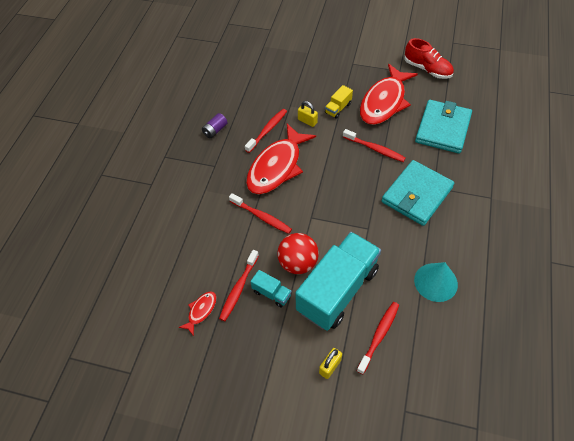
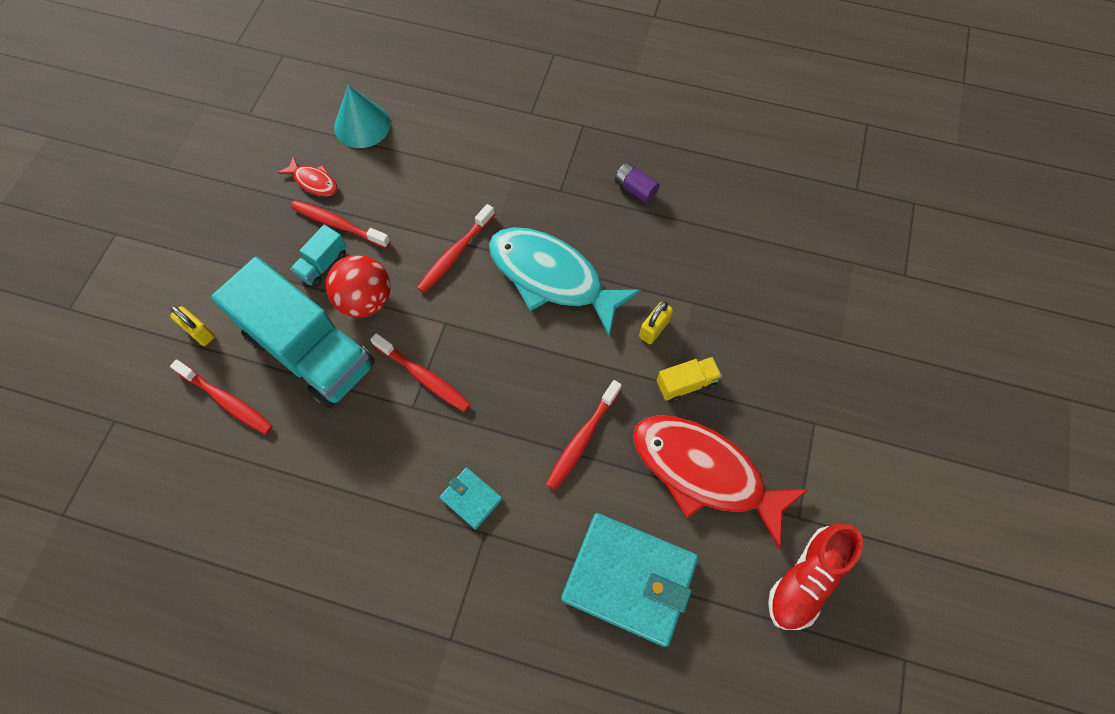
camera: 90 degrees right, 10 degrees up
(267, 130) = (633, 265): red toothbrush -> red toothbrush (423, 376)
(277, 167) = (552, 277): red fish -> turquoise fish
(338, 108) = (686, 384): yellow truck -> yellow truck turned 120 degrees clockwise
(417, 195) = (471, 499): turquoise wallet -> turquoise wallet, size x0.46
(435, 282) = (296, 500): turquoise cone -> turquoise cone (362, 125)

